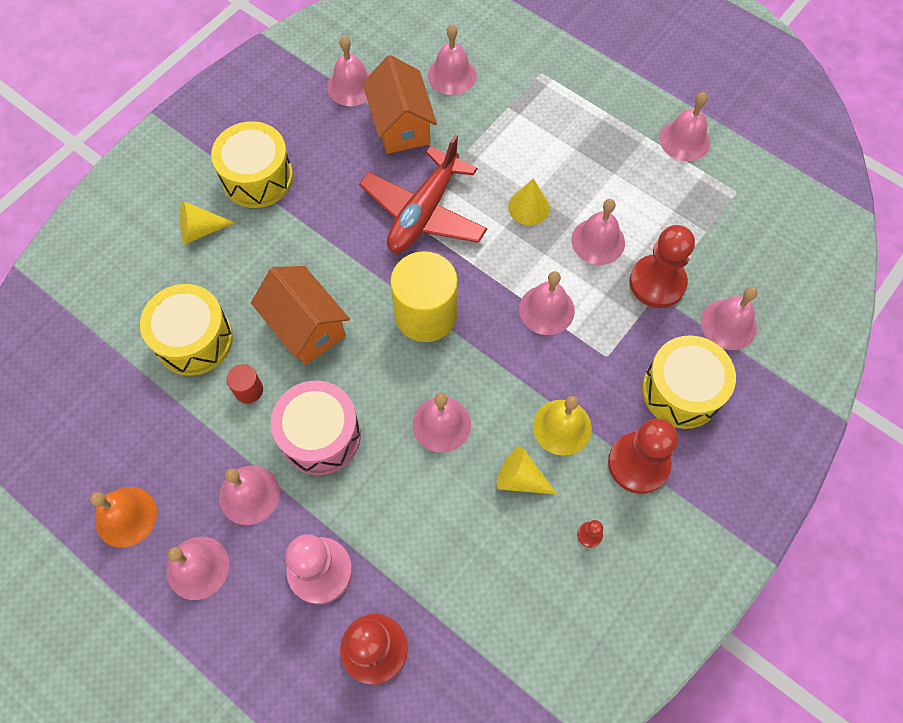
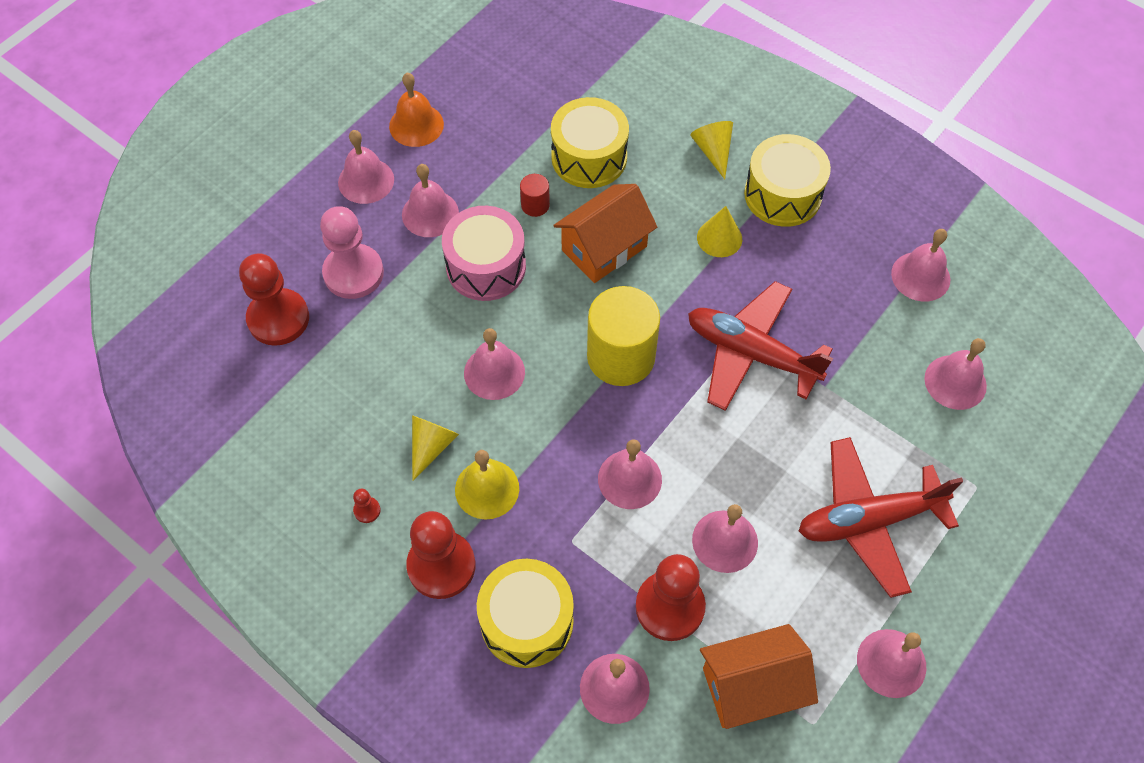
camera: 90 degrees right, 5 degrees down
(401, 125) = (870, 328): orange house -> orange house (751, 686)
(528, 207) = (767, 464): yellow cone -> yellow cone (719, 238)
(573, 143) = (869, 520): none -> red plane

